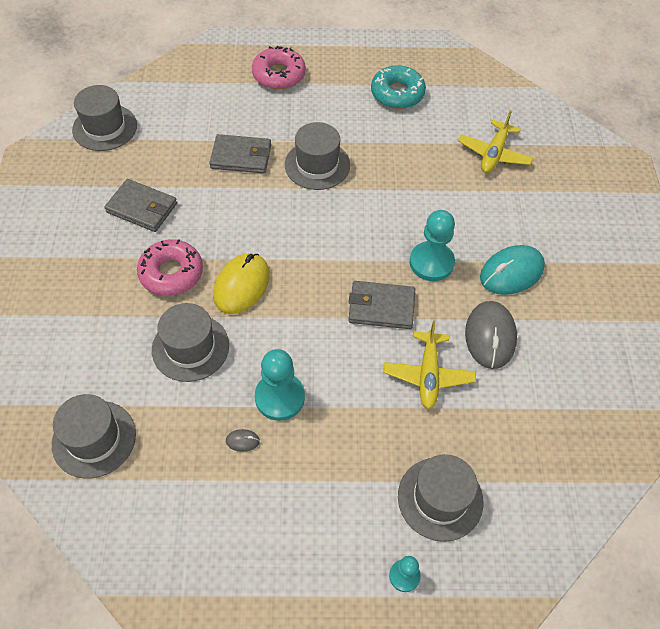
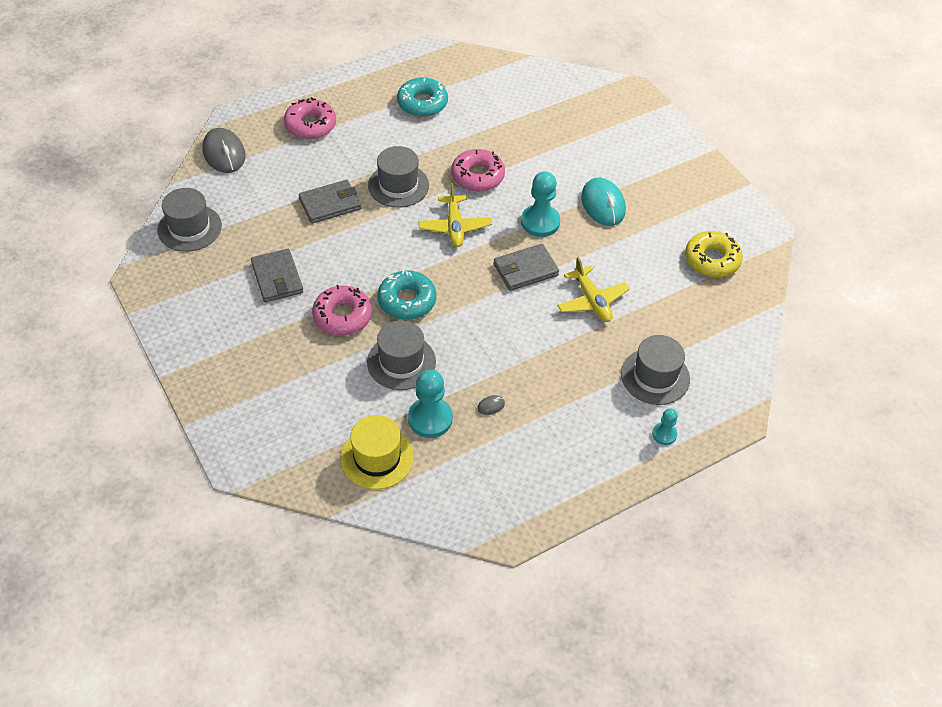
camera: 30 degrees left, 5 degrees down
(94, 439) = (377, 457): grey hat -> yellow hat
(142, 208) = (277, 278): grey wallet -> grey wallet turned 75 degrees clockwise
(242, 285) = (407, 301): yellow mouse -> turquoise donut
(279, 397) = (496, 365): turquoise pawn -> turquoise pawn (430, 419)
(400, 187) = (477, 176): none -> pink donut
(490, 336) = (617, 255): grey mouse -> grey mouse (224, 153)
(494, 154) = (531, 122): yellow plane -> yellow plane (454, 227)
(511, 272) = (603, 204): turquoise mouse -> turquoise mouse turned 45 degrees counterclockwise
(595, 390) = (712, 260): none -> yellow donut

